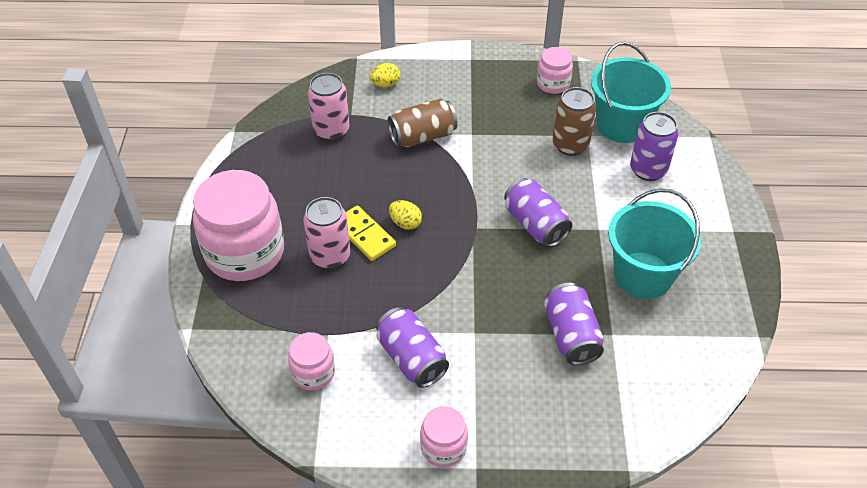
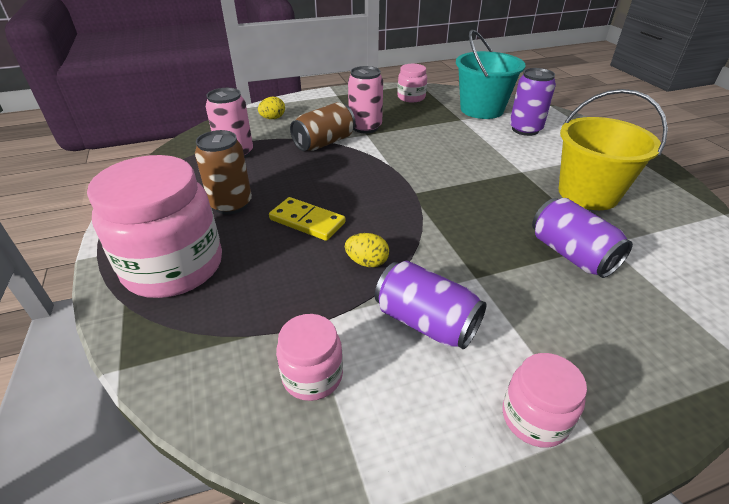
camera: 20 degrees left, 10 degrees down
(330, 256) = (278, 247): pink can -> pink can (365, 127)
(405, 223) = (344, 203): yellow egg -> yellow egg (367, 262)
(535, 224) = (466, 179): purple can -> none
(570, 145) = (453, 126): brown can -> brown can (231, 204)
(643, 275) = (588, 193): turquoise bucket -> yellow bucket

